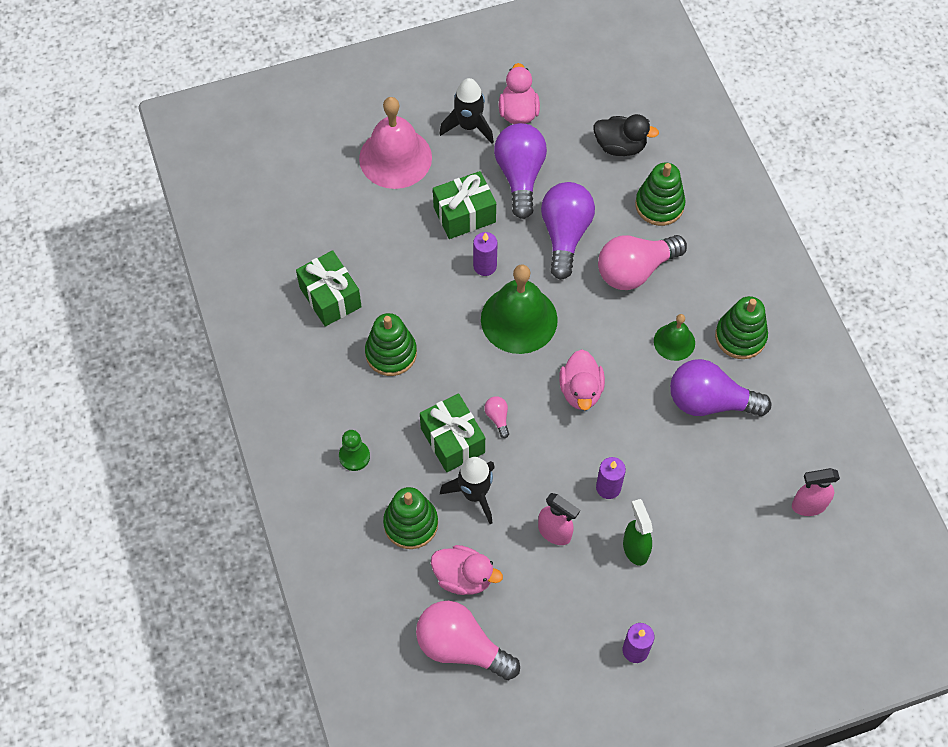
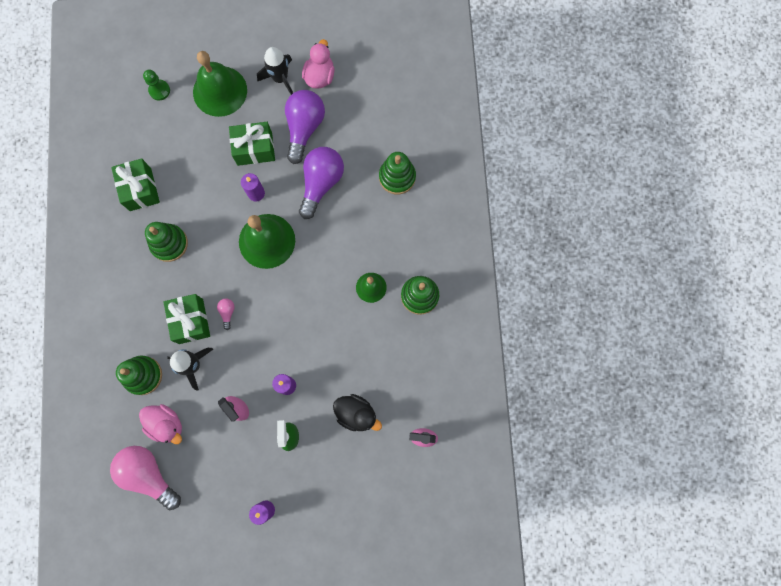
camera: 15 degrees right, 15 degrees up
(354, 456) = (120, 315): green pawn -> green pawn (159, 90)
(395, 158) = (220, 91): pink bell -> green bell
(581, 391) = (292, 307): pink duck -> none
(620, 146) = (385, 122): black duck -> black duck (356, 414)
(635, 270) = (362, 224): pink light bulb -> none
(710, 402) = (380, 340): purple light bulb -> none

